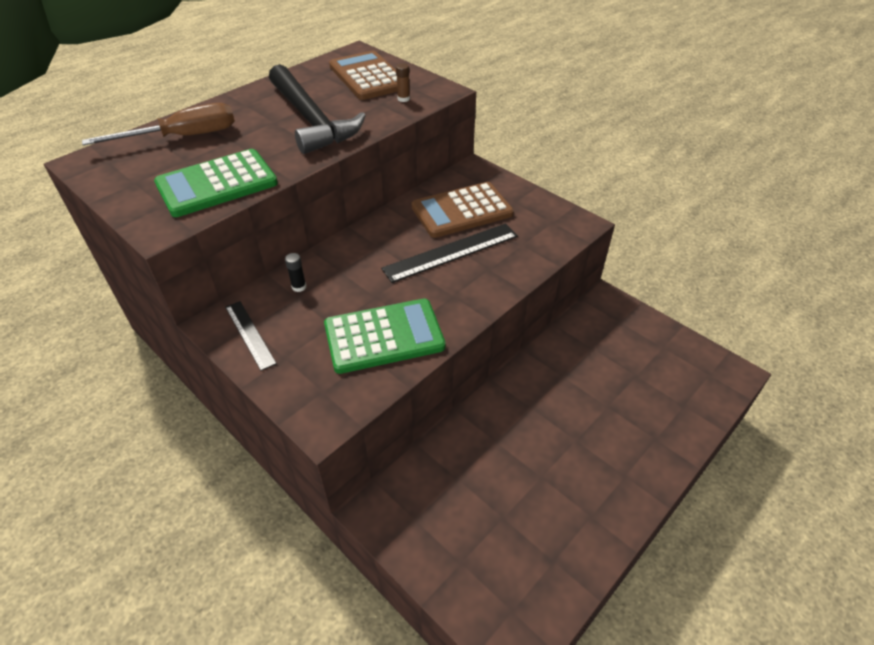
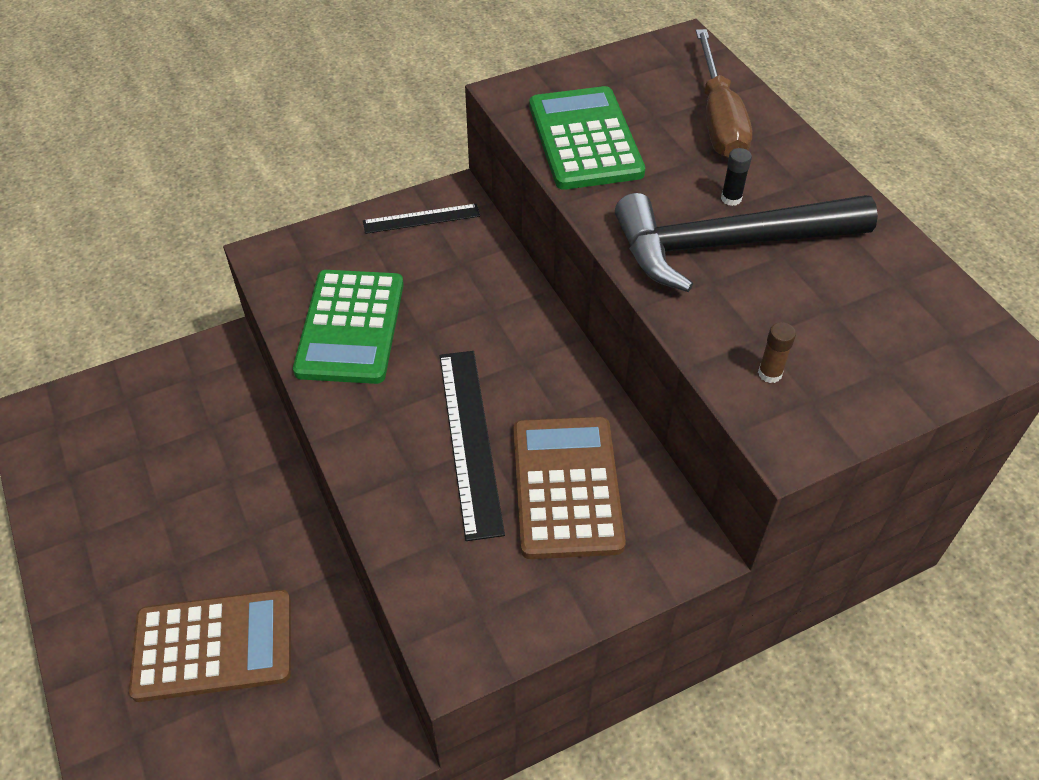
camera: 110 degrees right, 5 degrees up
(299, 287) = (479, 268): black glue stick -> black glue stick (731, 198)
(368, 77) = (875, 344): brown calculator -> brown calculator (213, 646)

